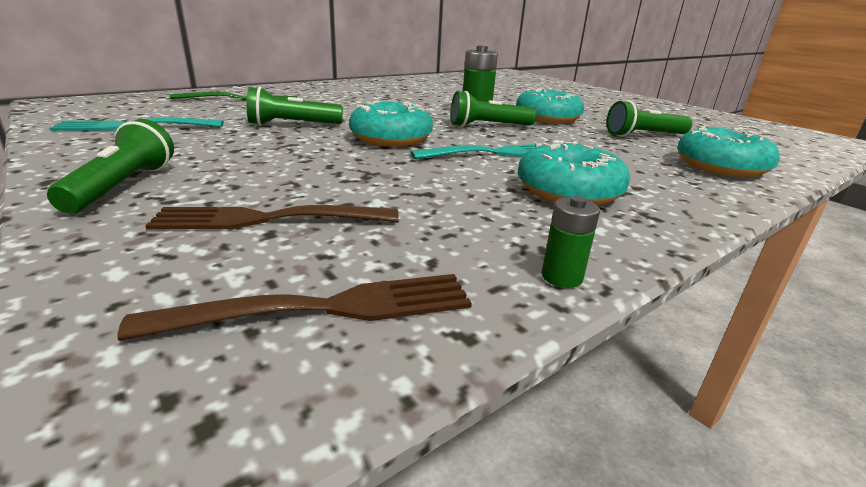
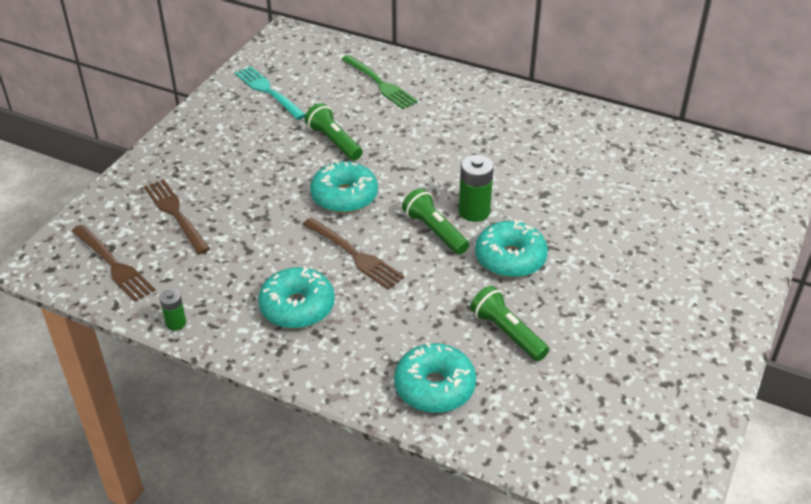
camera: 65 degrees right, 15 degrees up
(123, 186) = (180, 152): green flashlight -> none
(495, 153) = (355, 255): turquoise fork -> brown fork

